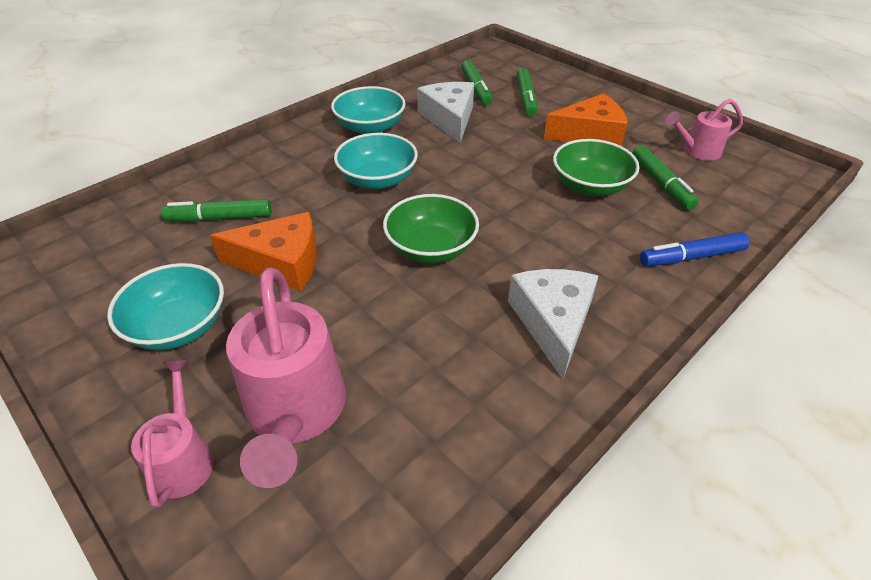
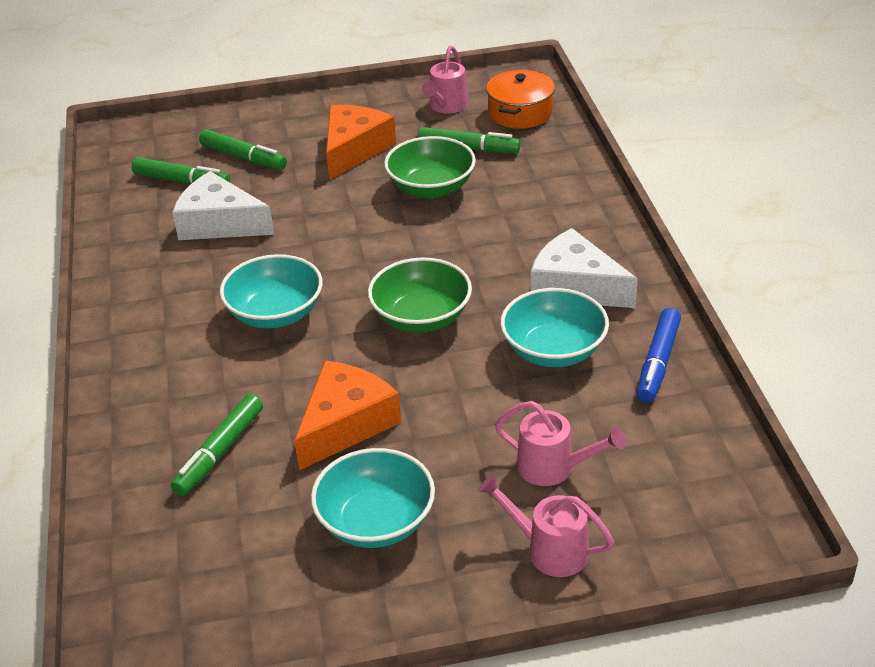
camera: 55 degrees left, 5 degrees down
(295, 415) = (554, 468): pink watering can -> pink watering can, size x0.56
(370, 127) = (167, 285): turquoise bowl -> turquoise bowl (554, 350)
(691, 257) = (570, 182): blue marker -> blue marker (658, 363)
(744, 189) = (520, 113): none -> orange pot

